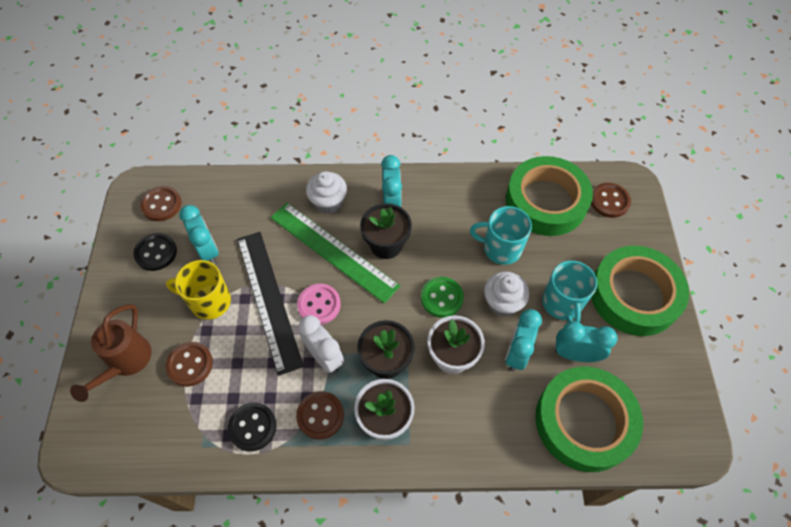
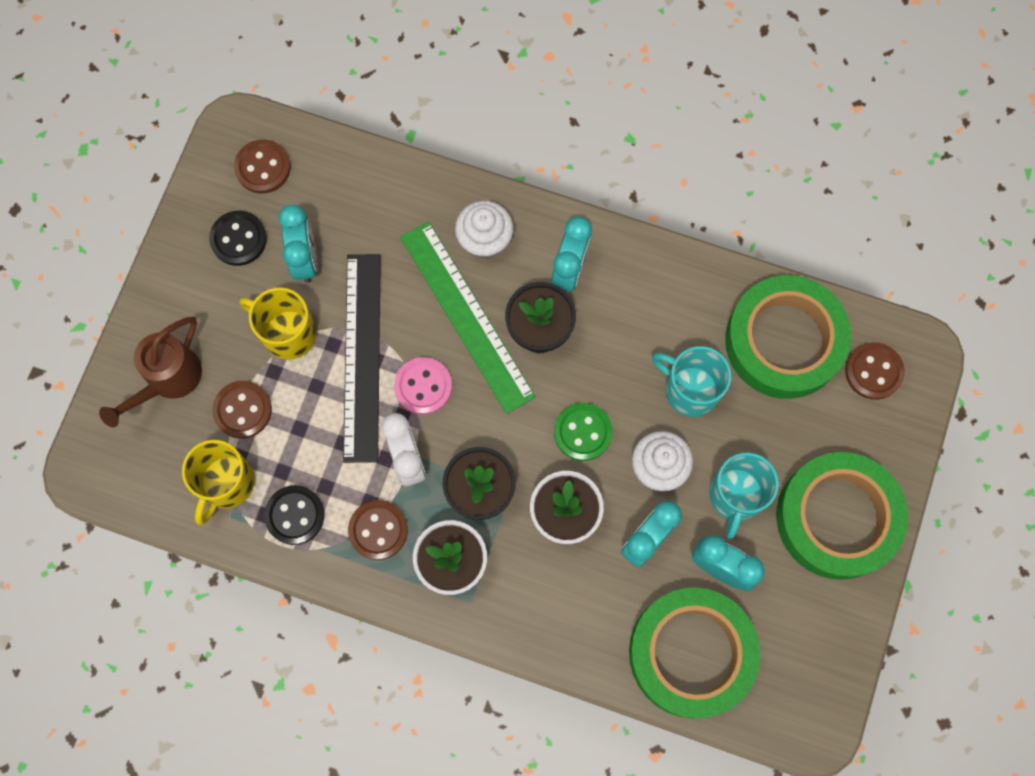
camera: 20 degrees right, 15 degrees up
(191, 422) = (226, 483): none -> yellow mug

